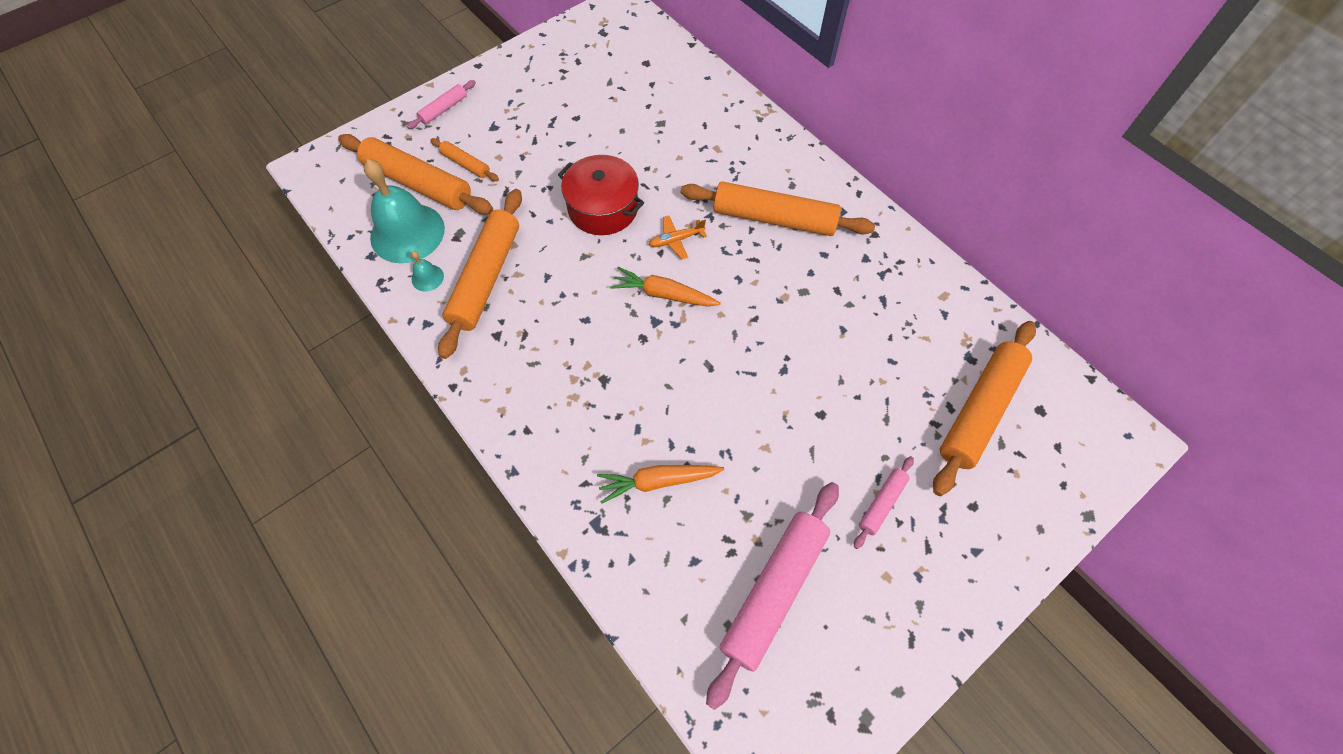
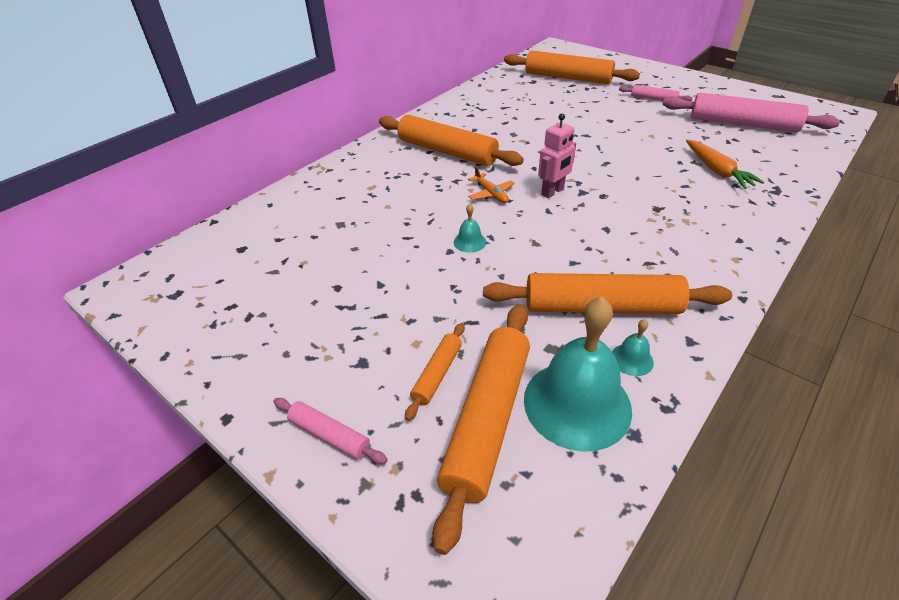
camera: 100 degrees left, 20 degrees down
(603, 208) = (469, 242): red pot -> turquoise bell
(663, 294) = (553, 192): orange carrot -> pink robot
(774, 218) = (447, 151): orange rolling pin -> orange rolling pin turned 60 degrees counterclockwise

